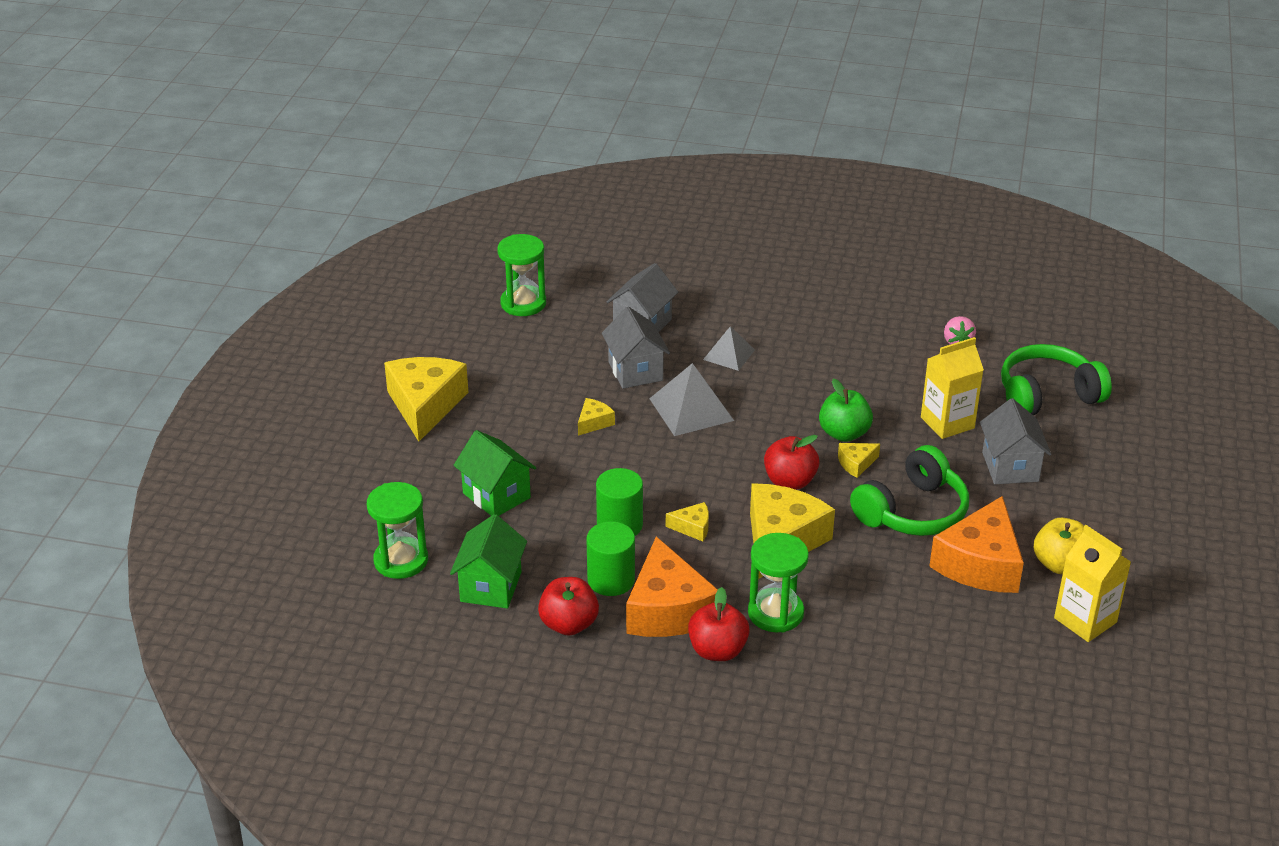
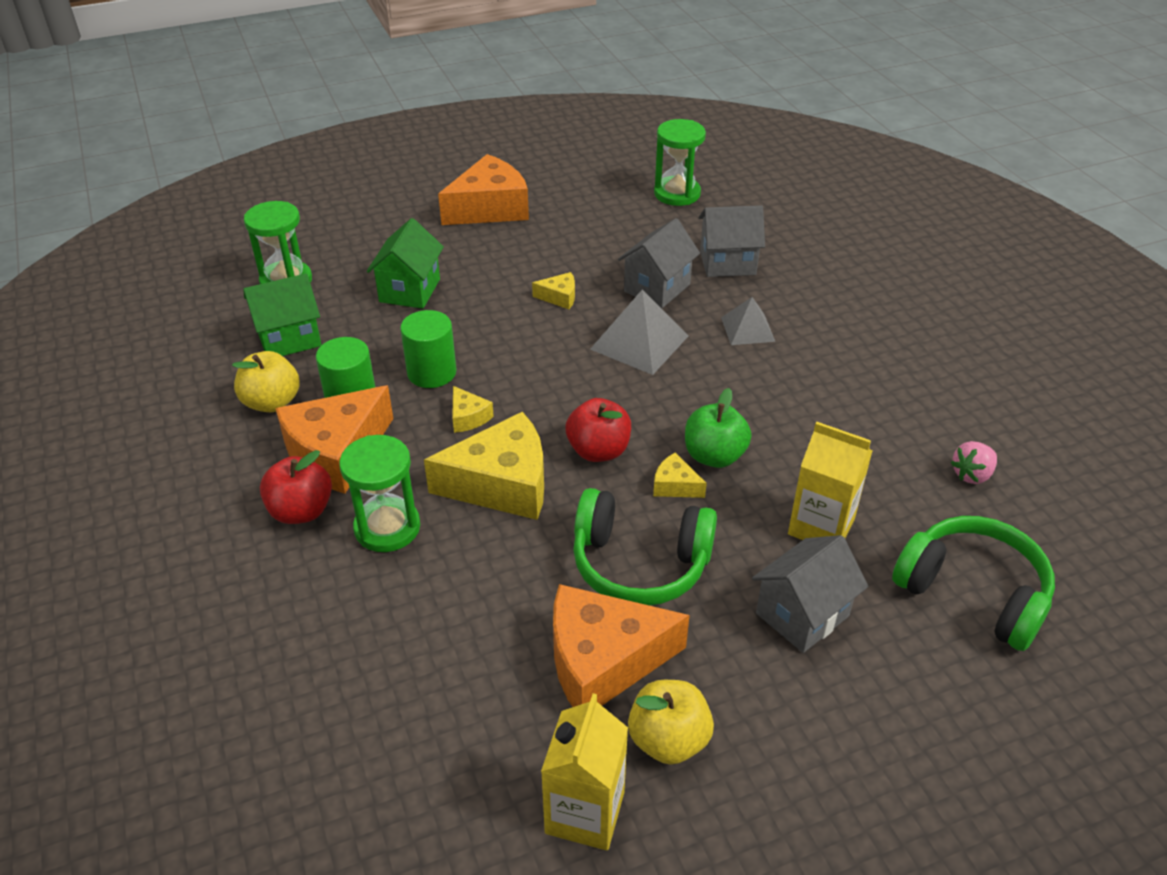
camera: 55 degrees right, 5 degrees up
(425, 405) = (490, 208): yellow cheese -> orange cheese
(569, 624) = (272, 402): red apple -> yellow apple

